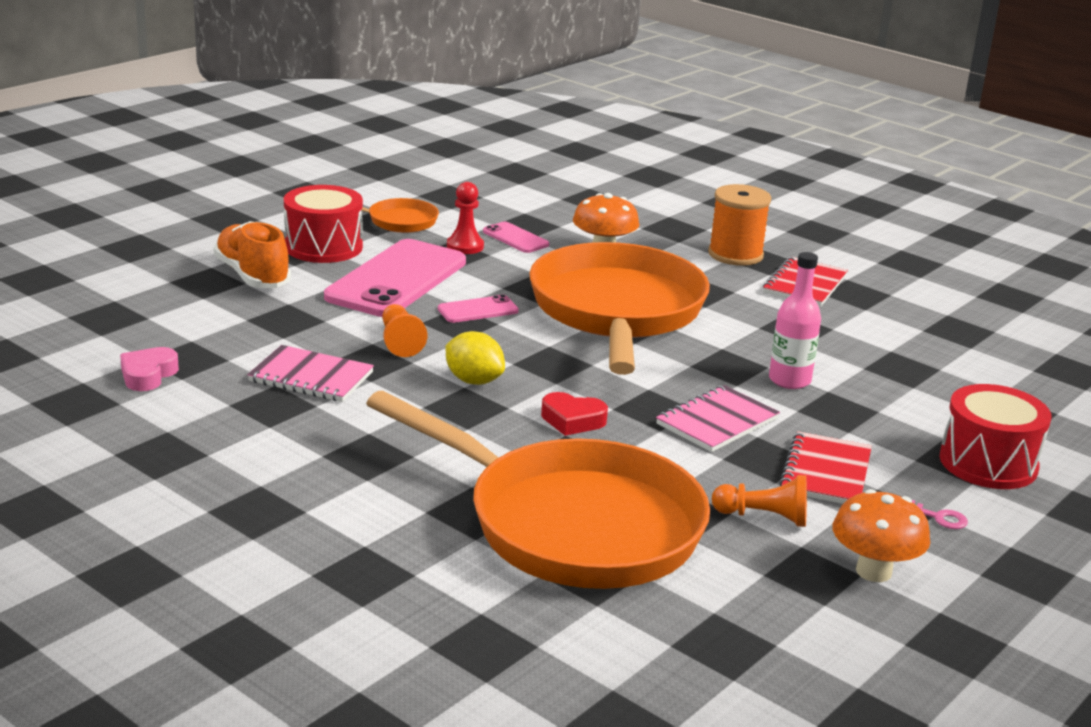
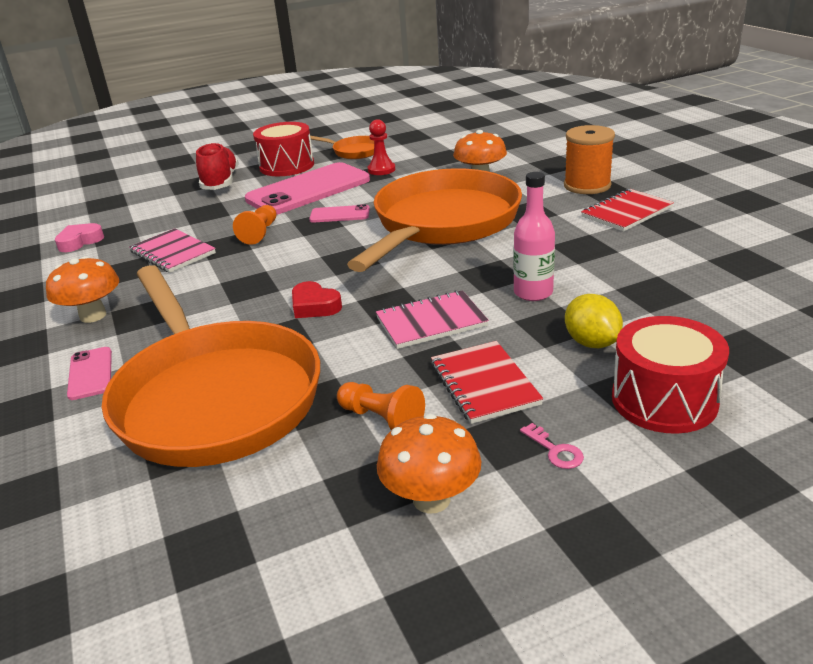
camera: 30 degrees right, 5 degrees up
(252, 276) = (220, 182): orange shoe -> red shoe
(306, 463) = (93, 316): none -> orange mushroom
(473, 381) = (277, 266): yellow lemon -> yellow lemon (591, 342)
(515, 238) = (424, 166): pink phone -> pink phone (90, 373)
(826, 472) = (484, 384): red notebook -> red notebook turned 60 degrees counterclockwise

